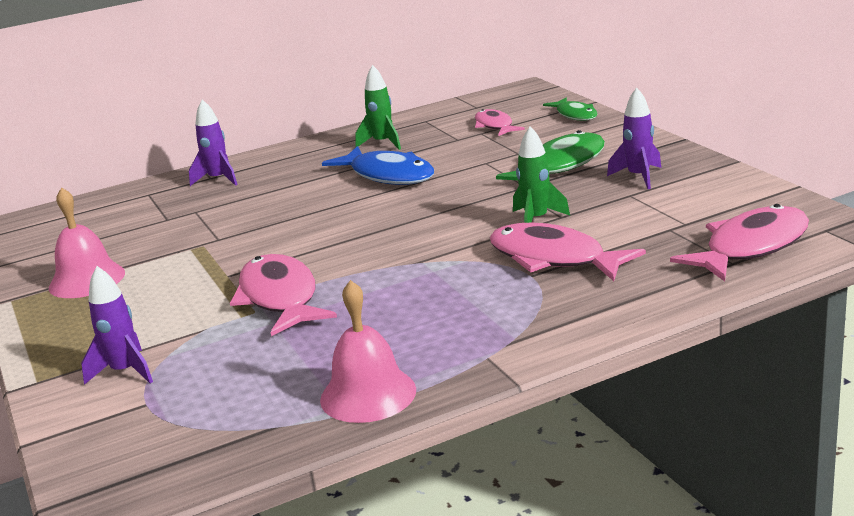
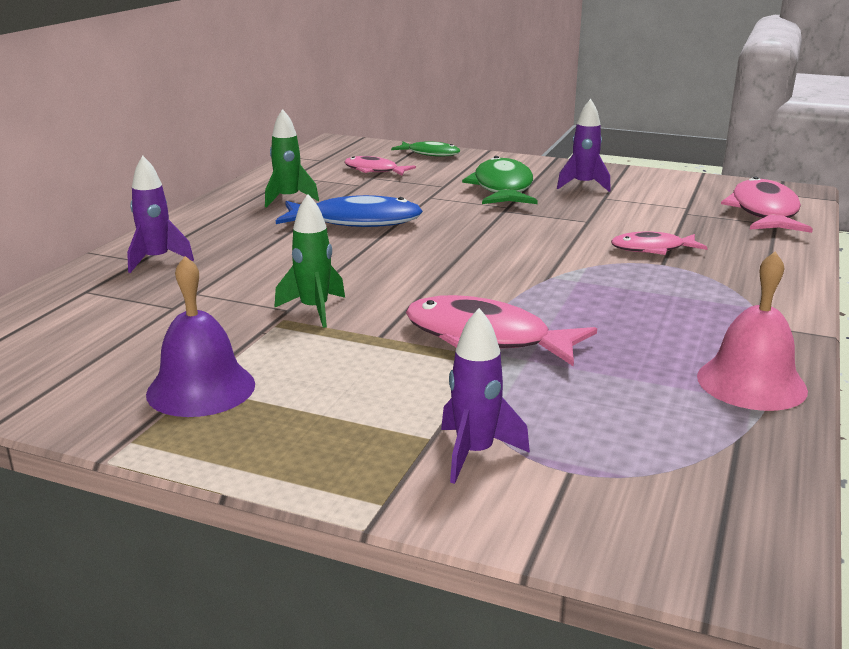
camera: 45 degrees left, 0 degrees up
(87, 280) = (201, 388): pink bell -> purple bell
(536, 220) = (574, 227): green rocket -> green rocket (314, 310)
(553, 258) = (652, 249): pink fish -> pink fish, size x0.60

